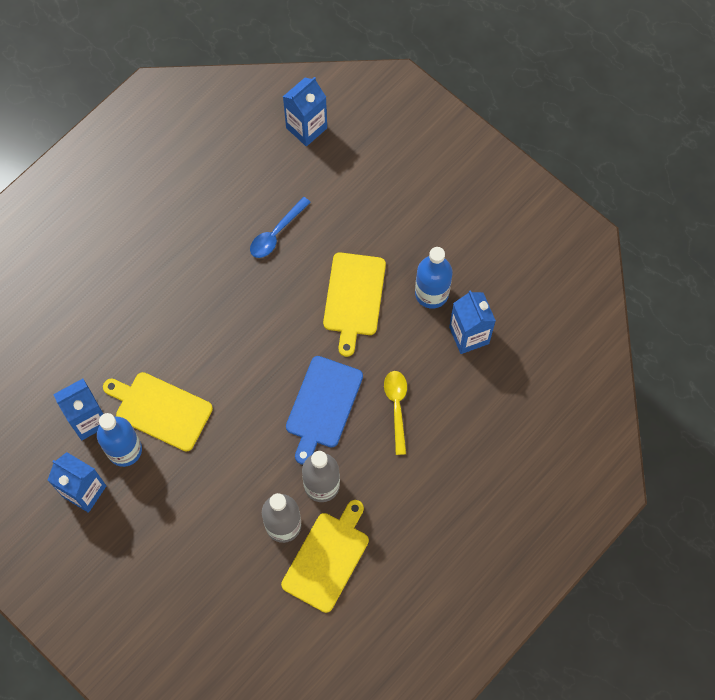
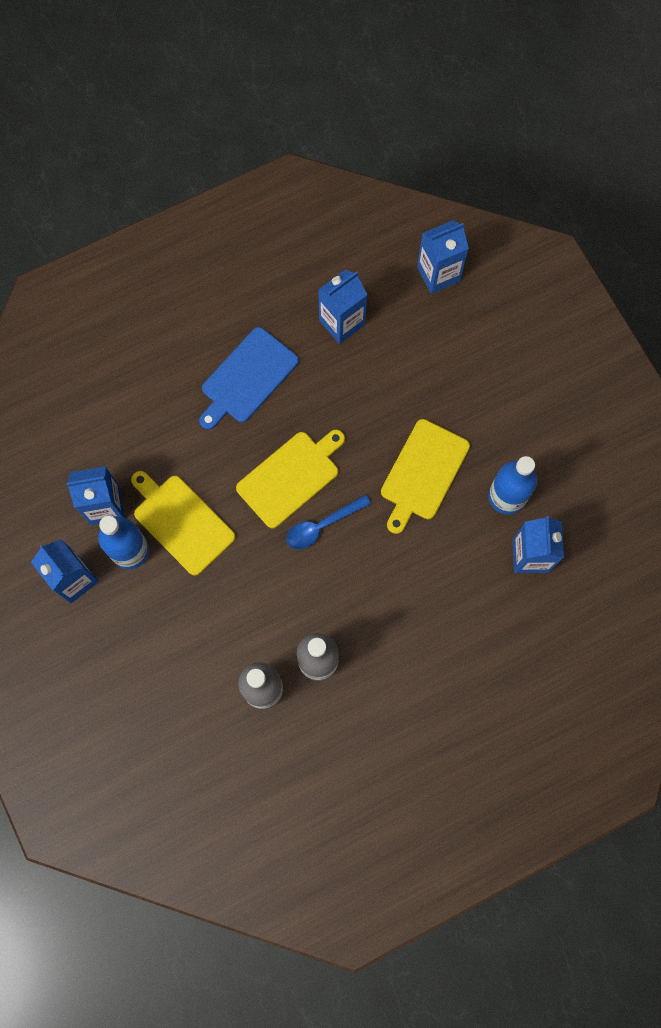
camera: 20 degrees right, 5 degrees up
(238, 195) = (342, 322): none -> blue carton
(276, 233) = (366, 376): blue spoon -> blue spoon (321, 526)
(323, 406) = (349, 577): blue cutting board -> blue cutting board (247, 378)
(327, 558) = (296, 741): yellow cutting board -> yellow cutting board (291, 477)
(397, 407) = (426, 606): yellow spoon -> none

